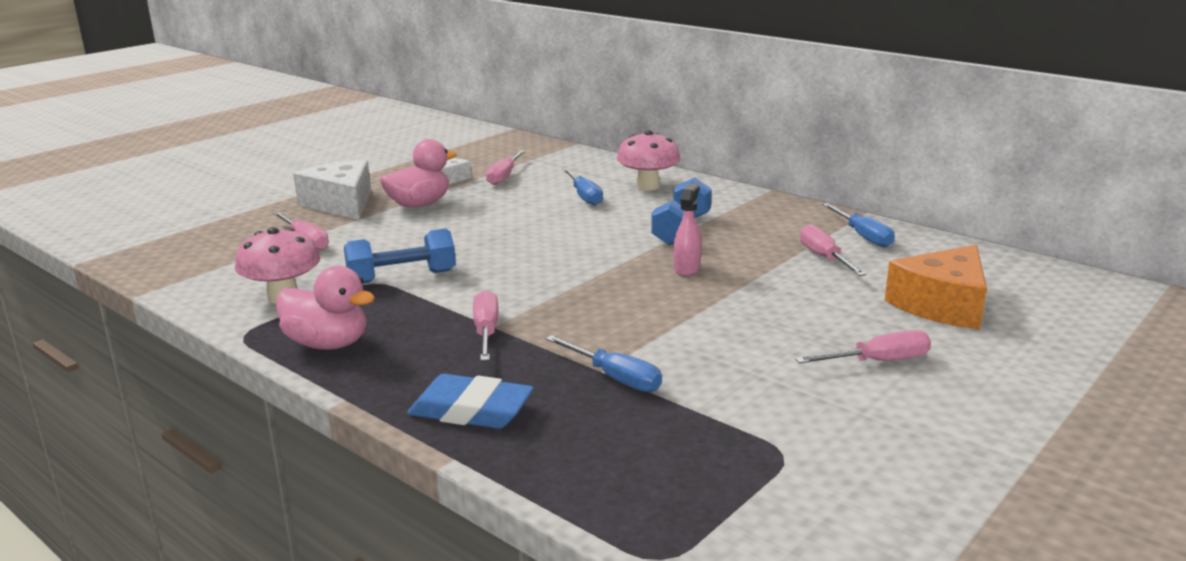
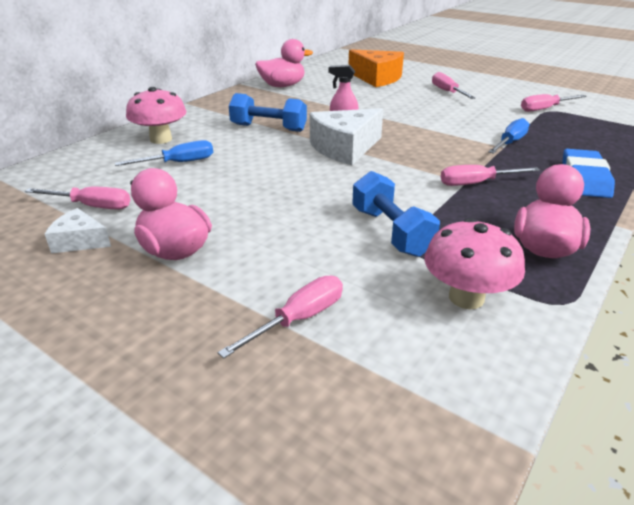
camera: 95 degrees left, 10 degrees up
(341, 204) = (150, 317): white cheese -> white cheese (345, 148)
(824, 258) = (318, 95): pink screwdriver -> pink screwdriver (544, 109)
(863, 236) = (282, 86): blue screwdriver -> pink duck

